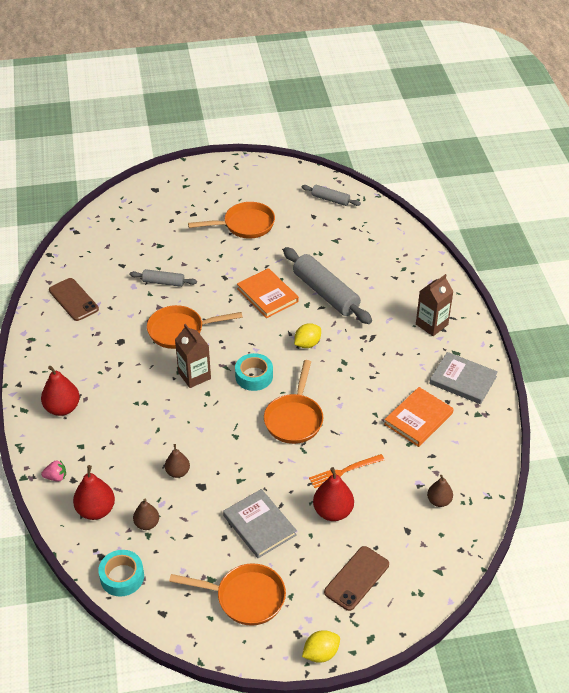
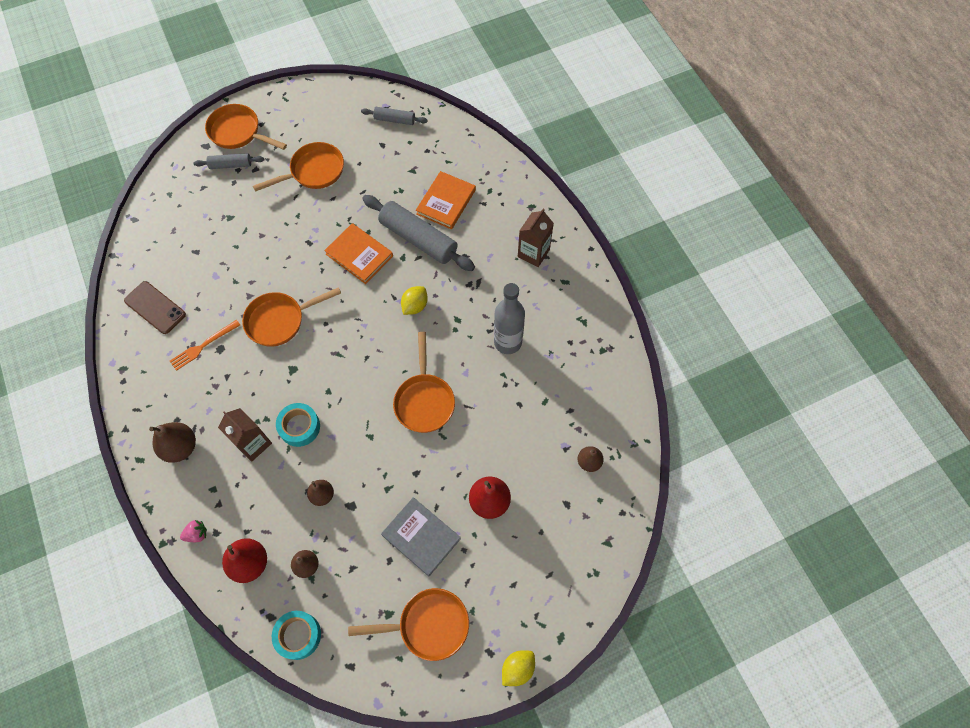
camera: 15 degrees left, 20 degrees up
(62, 408) = (180, 447): red pear -> brown pear
(163, 282) = (246, 263): grey rolling pin -> grey rolling pin (230, 165)
(187, 185) = (238, 132): none -> orange pan
(194, 375) = (309, 373): brown carton -> brown carton (253, 443)
(254, 376) = (370, 359): turquoise tape -> turquoise tape (299, 427)
(344, 471) = (489, 451): orange fork -> orange fork (203, 346)
(356, 578) = (531, 573): brown phone -> none
(387, 389) = (507, 342): none -> grey bottle
(418, 419) = (546, 370): orange book -> orange book (446, 202)
(463, 380) = (579, 313): grey book -> none

